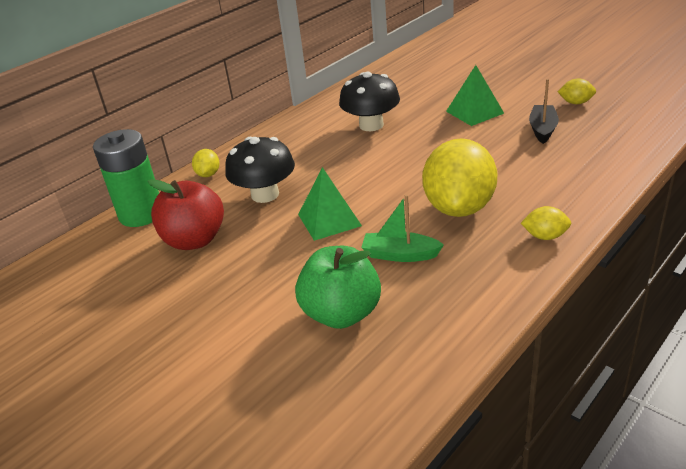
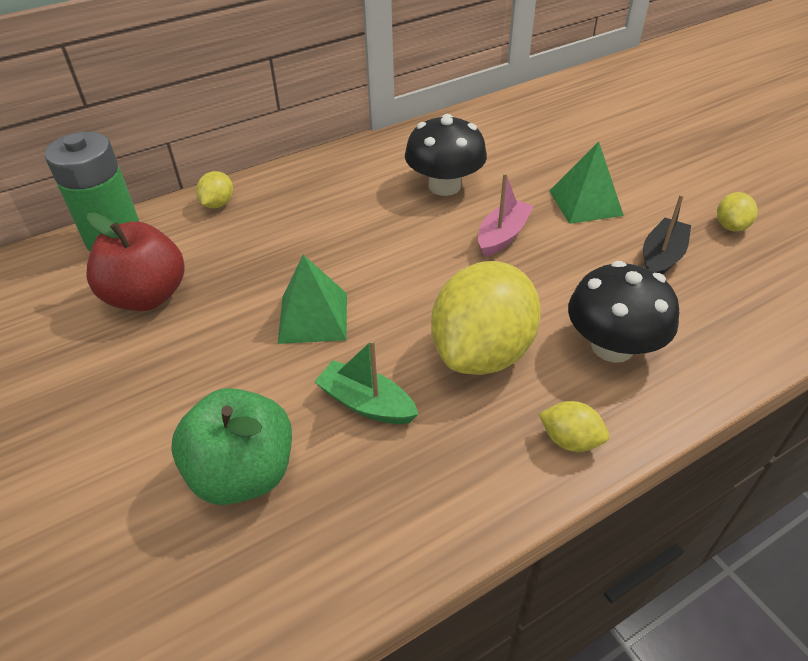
camera: 15 degrees right, 10 degrees up
(265, 195) = (262, 254): black mushroom -> black mushroom (612, 346)
(430, 143) = (502, 236): none -> pink boat
(575, 103) = (730, 226): yellow lemon -> yellow lemon turned 75 degrees clockwise

